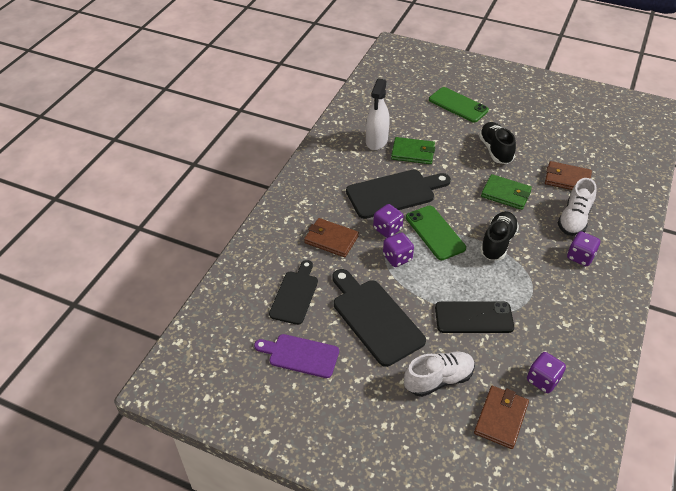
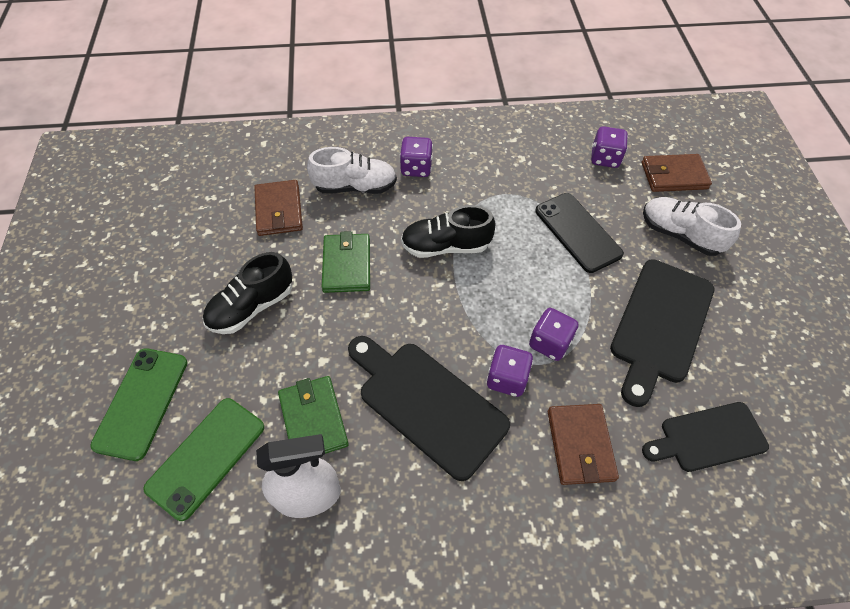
camera: 120 degrees left, 10 degrees up
(300, 355) = (778, 378): purple cutting board -> none
(435, 233) = (474, 318): green phone -> green phone (206, 457)

